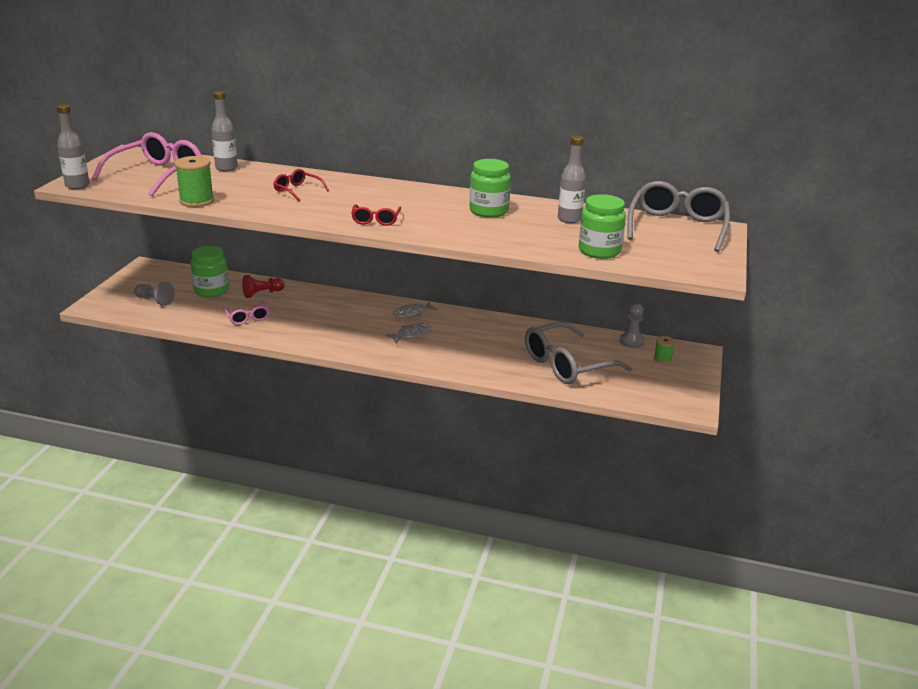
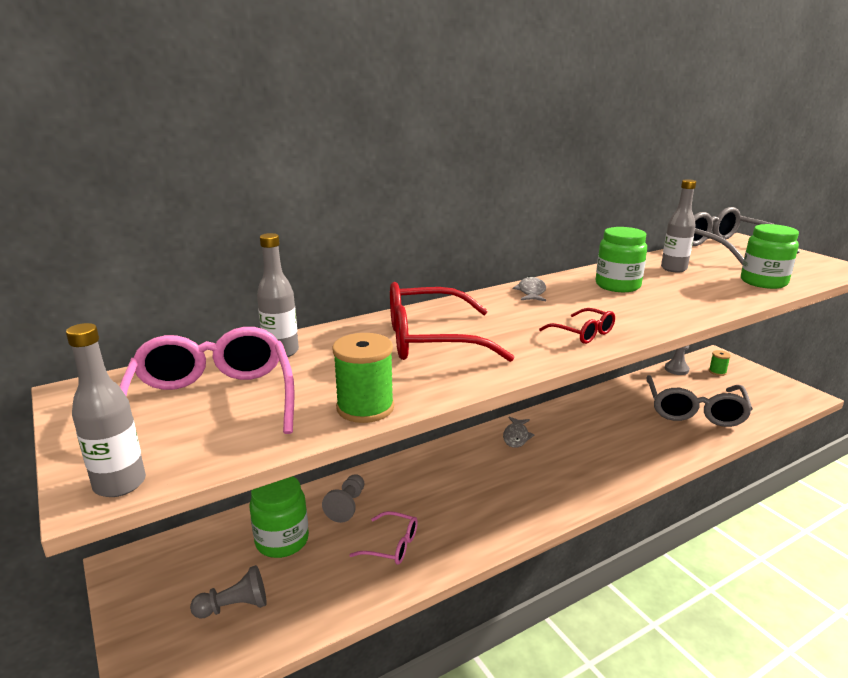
camera: 45 degrees left, 5 degrees down
(262, 293) = (347, 506): red pawn -> grey pawn
(298, 191) = (432, 340): red glasses -> red glasses, size x2.02
(411, 334) = (560, 457): grey fish -> grey fish (531, 292)

